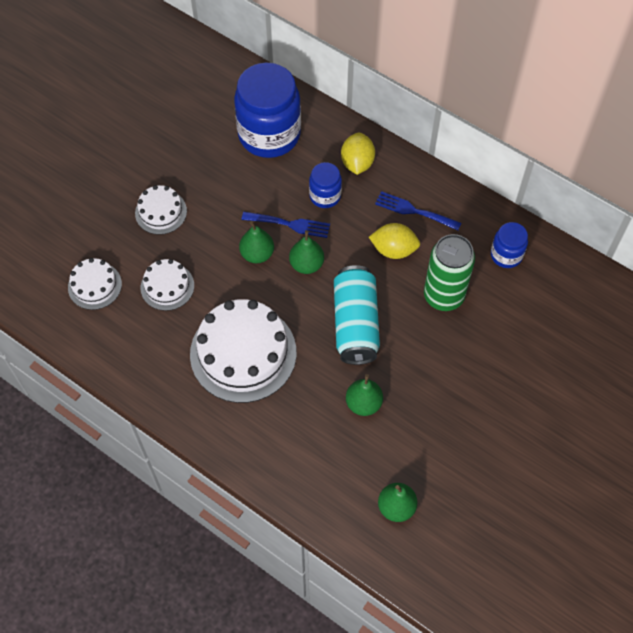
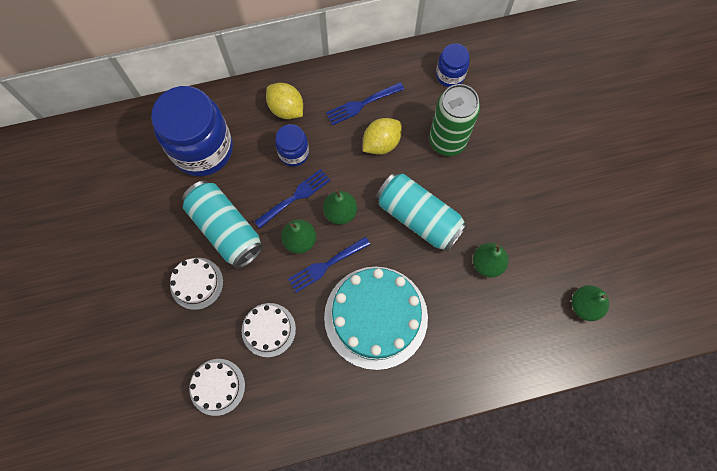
camera: 50 degrees left, 10 degrees up
(220, 198) = (226, 229): none -> turquoise can
(243, 353) = (376, 317): white cake -> turquoise cake
(254, 287) = (326, 265): none -> blue fork

